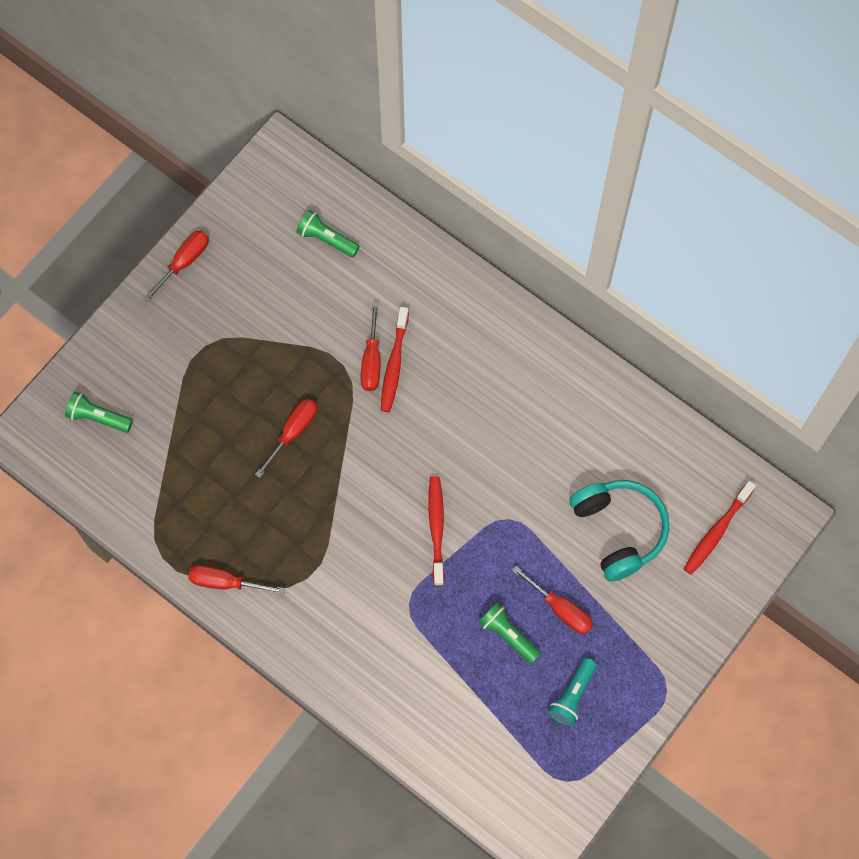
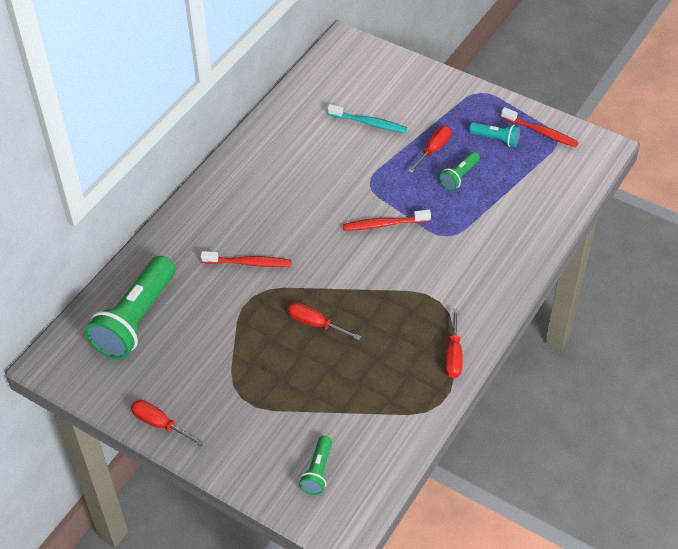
camera: 95 degrees left, 20 degrees down
(326, 239) = (135, 320): green flashlight -> green flashlight, size x2.11
(371, 360) = (246, 278): red screwdriver -> none
(619, 530) = (368, 123): turquoise headphones -> turquoise toothbrush
(717, 531) = (361, 74): red toothbrush -> red toothbrush (540, 132)

